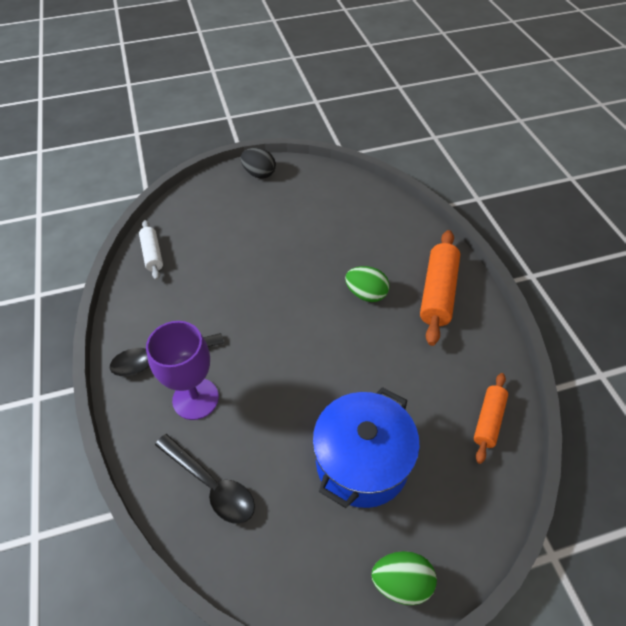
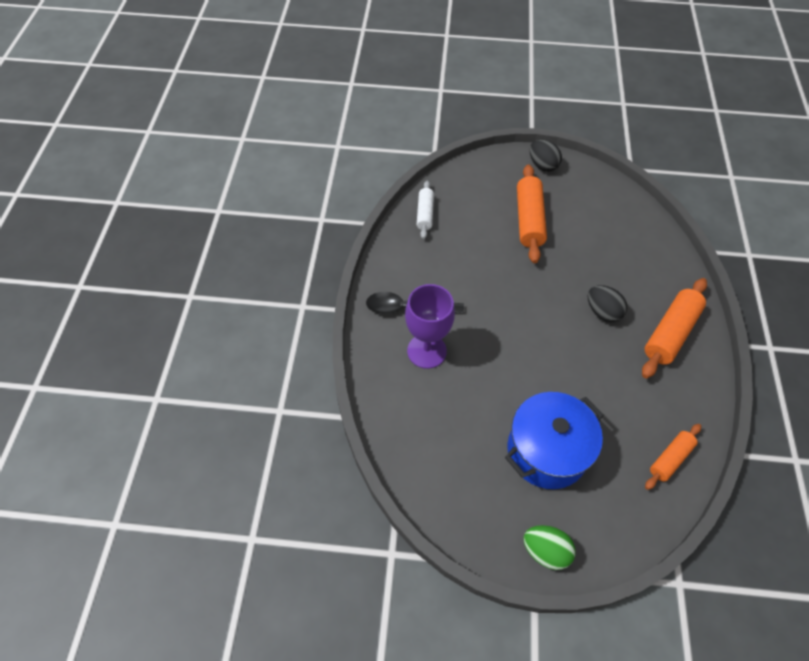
camera: 20 degrees right, 5 degrees up
(211, 484) = (420, 422): black spoon -> none
(262, 228) = (528, 220): none -> orange rolling pin
(366, 294) = (602, 312): green egg -> black egg

